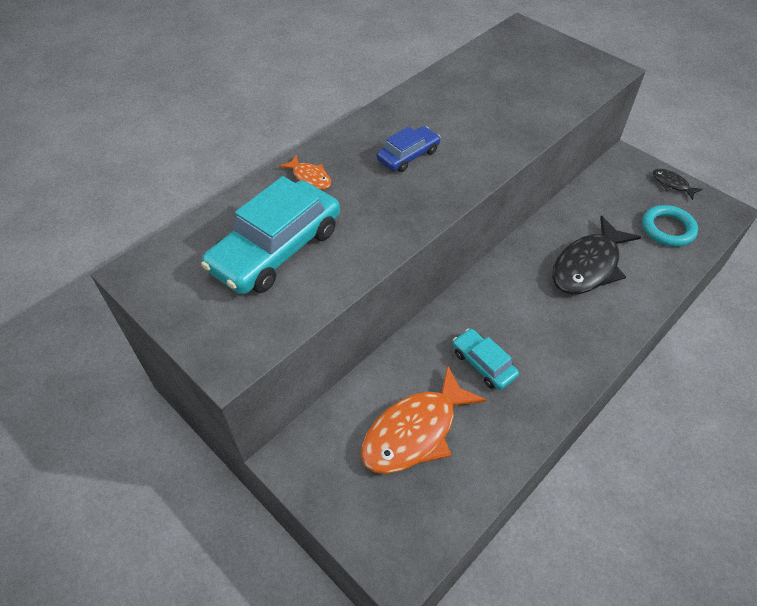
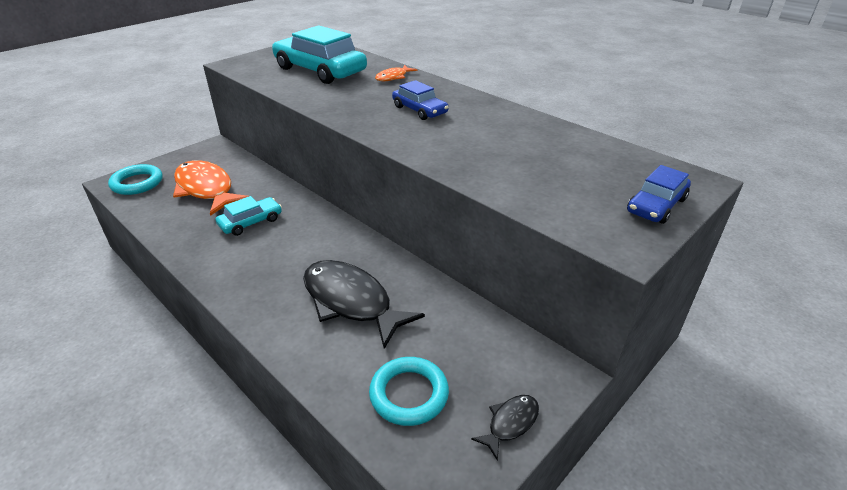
camera: 90 degrees right, 15 degrees down
(402, 532) = (137, 183): none -> turquoise ring
(559, 50) = (656, 205): none -> blue car

